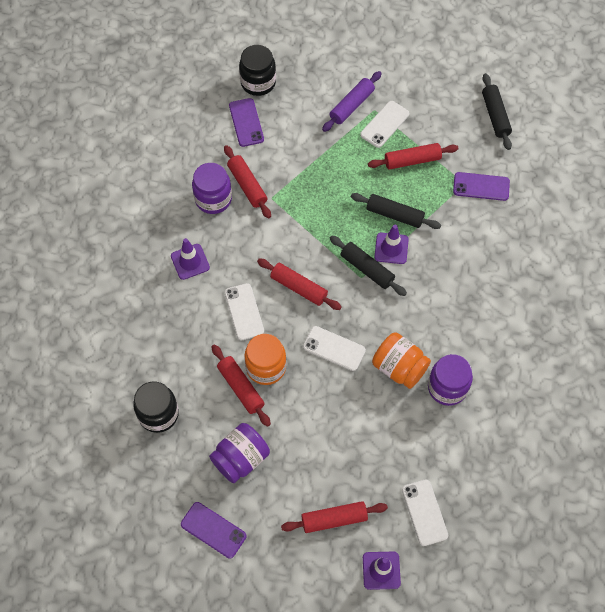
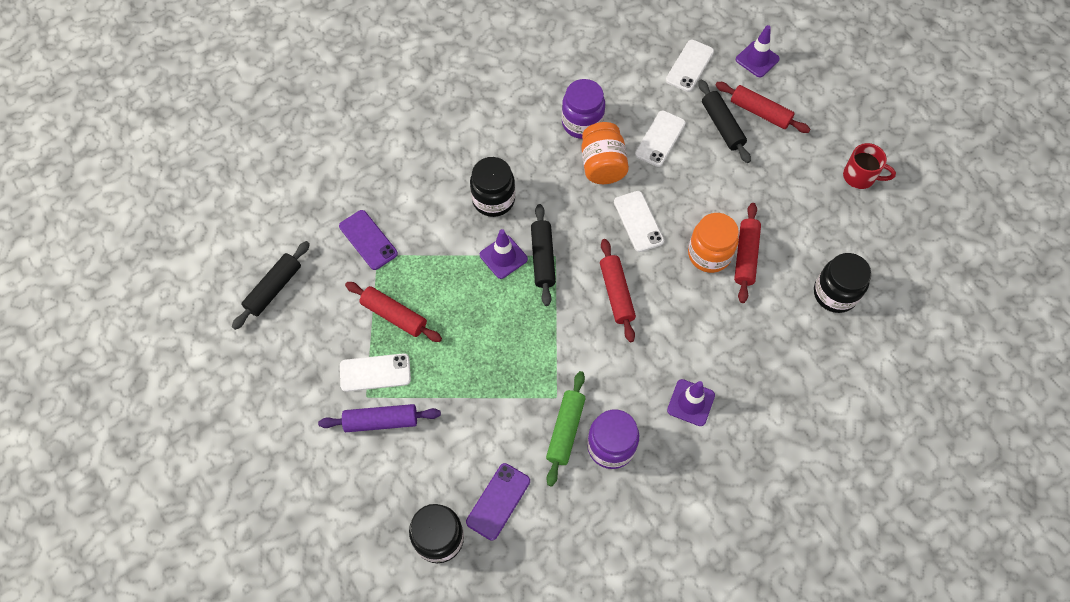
camera: 135 degrees left, 0 degrees up
(213, 530) = (860, 176): purple phone -> red mug
(240, 458) = (794, 206): purple jar -> none
(244, 312) = (684, 314): white phone -> white phone (660, 139)
(247, 185) = (565, 430): red rolling pin -> green rolling pin
(394, 215) = (467, 282): black rolling pin -> black rolling pin (722, 126)
(440, 278) = (493, 199): none -> black jar

